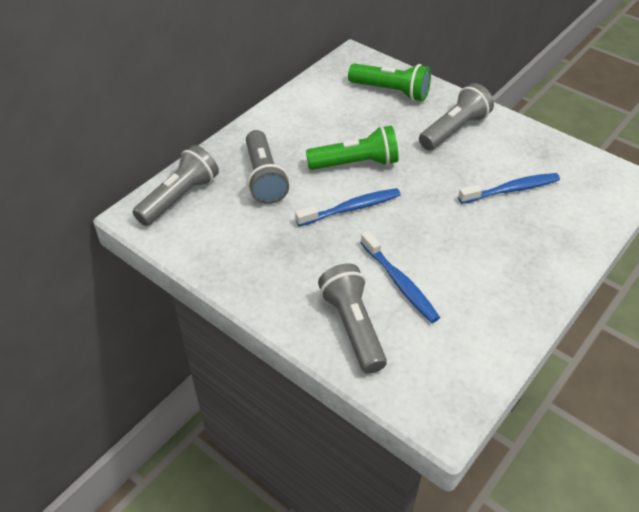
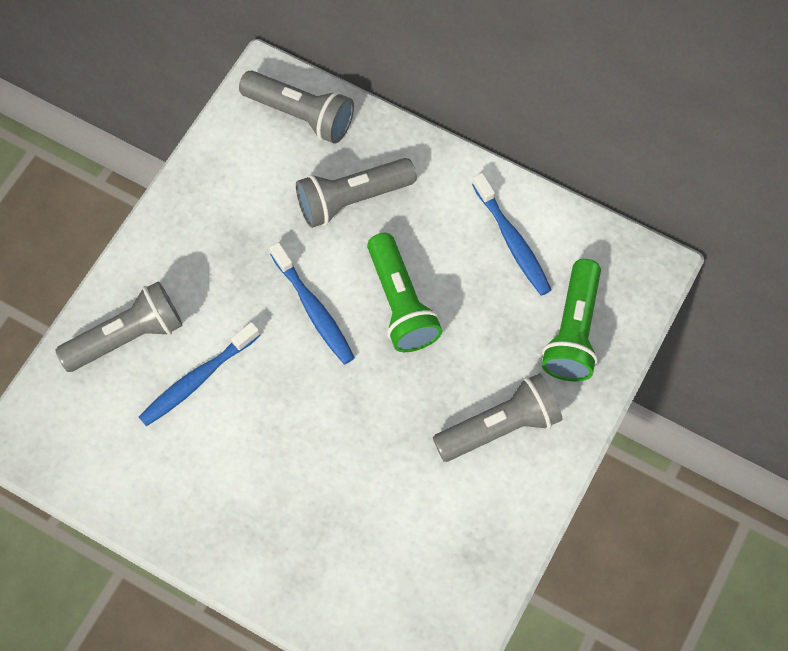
camera: 80 degrees right, 20 degrees up
(454, 130) = (499, 426): grey flashlight -> grey flashlight turned 60 degrees counterclockwise
(511, 190) = (384, 508): blue toothbrush -> blue toothbrush (512, 241)

